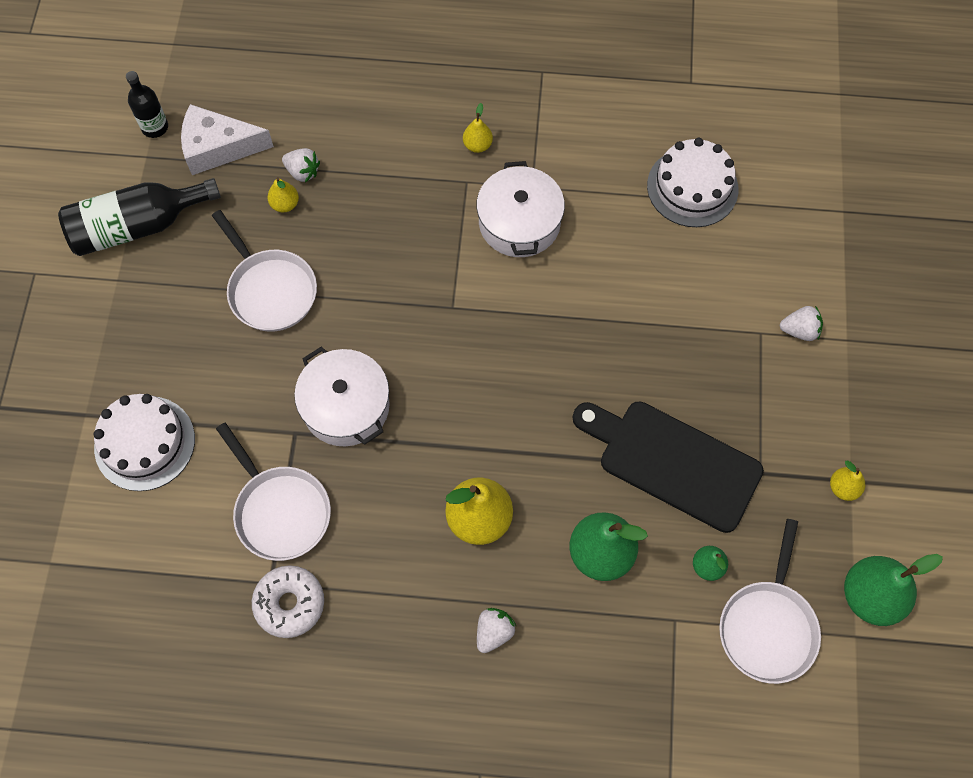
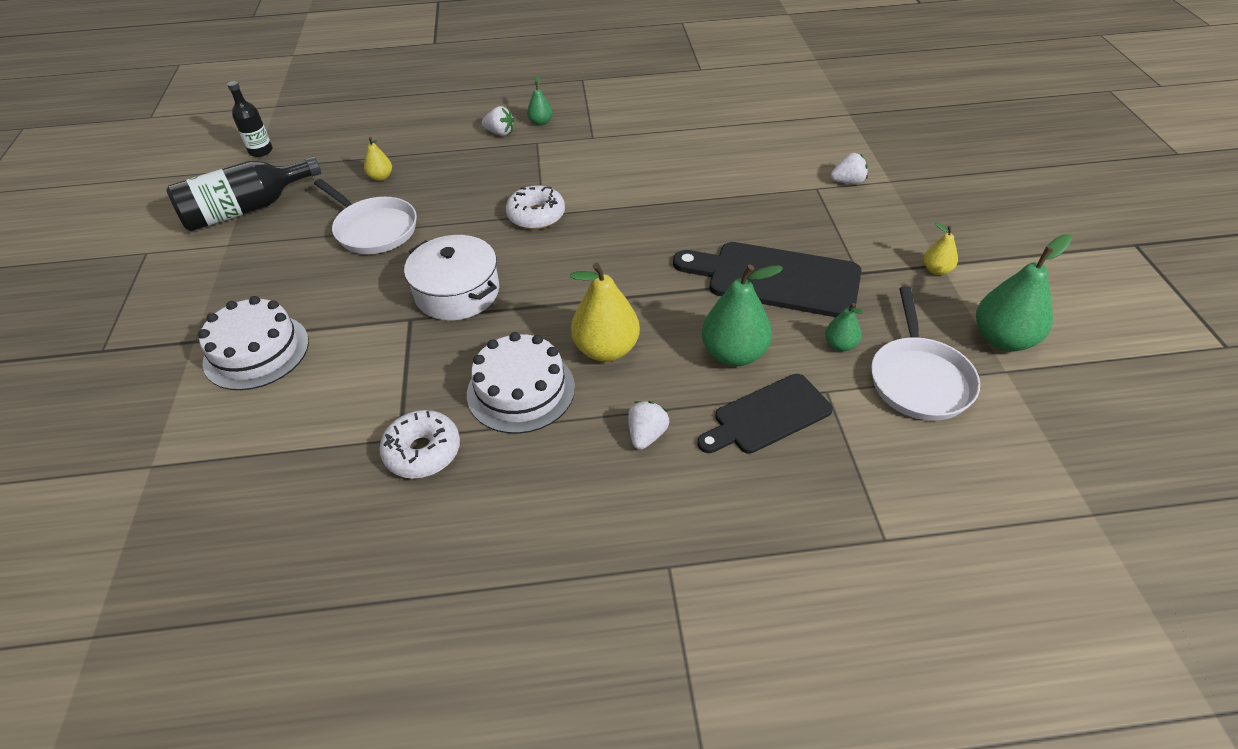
camera: 10 degrees left, 20 degrees down
(218, 147) = (318, 154): white cheese -> none
(280, 510) = (402, 378): white pan -> none
(302, 172) = (394, 157): white strawberry -> white strawberry (500, 133)
(445, 308) = (536, 216): none -> white donut
(477, 145) = (541, 122): yellow pear -> green pear
(519, 222) = (588, 158): white pot -> none
(610, 636) = (768, 416): none -> black cutting board
(692, 187) = (724, 119): white cake -> white cake (521, 390)

